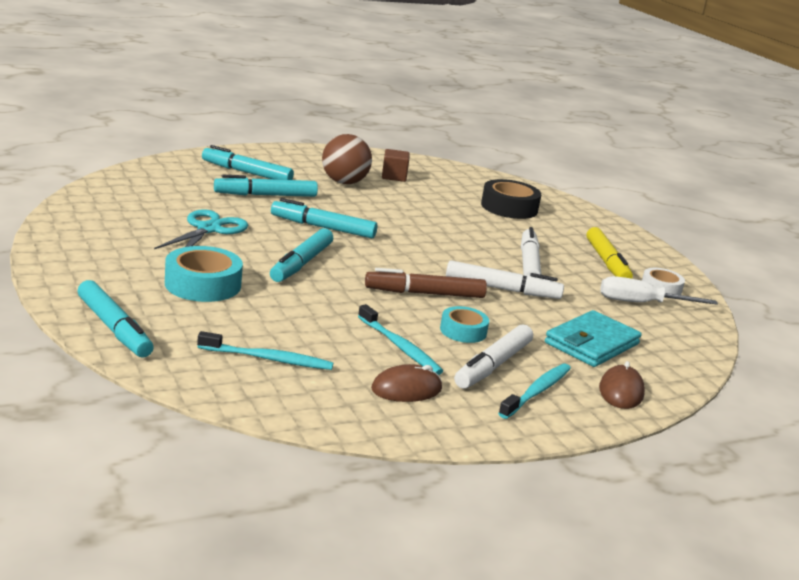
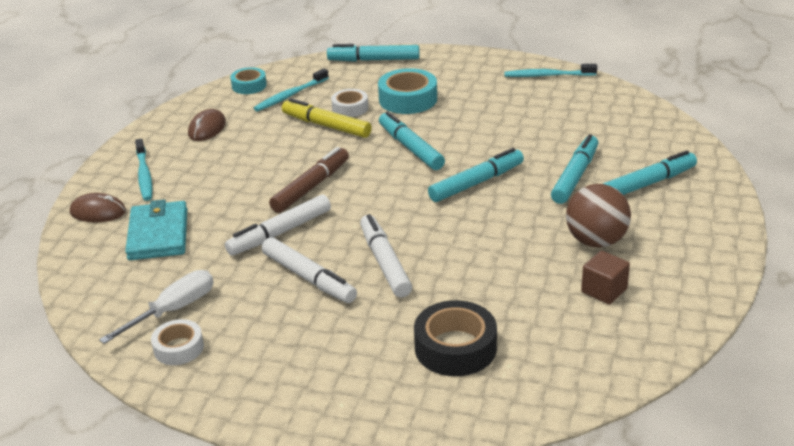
camera: 135 degrees right, 10 degrees up
(208, 229) = (506, 125): turquoise scissors -> none
(257, 312) = (350, 108): none -> white tape
(400, 347) = (252, 145): turquoise toothbrush -> turquoise toothbrush (547, 75)
(463, 331) = (242, 180): turquoise tape -> turquoise tape (249, 85)
(493, 365) = (190, 172): white marker -> white marker (384, 262)
(607, 262) = (262, 343): yellow marker -> yellow marker (326, 126)
(621, 391) = (98, 212): brown mouse -> brown mouse turned 45 degrees counterclockwise

